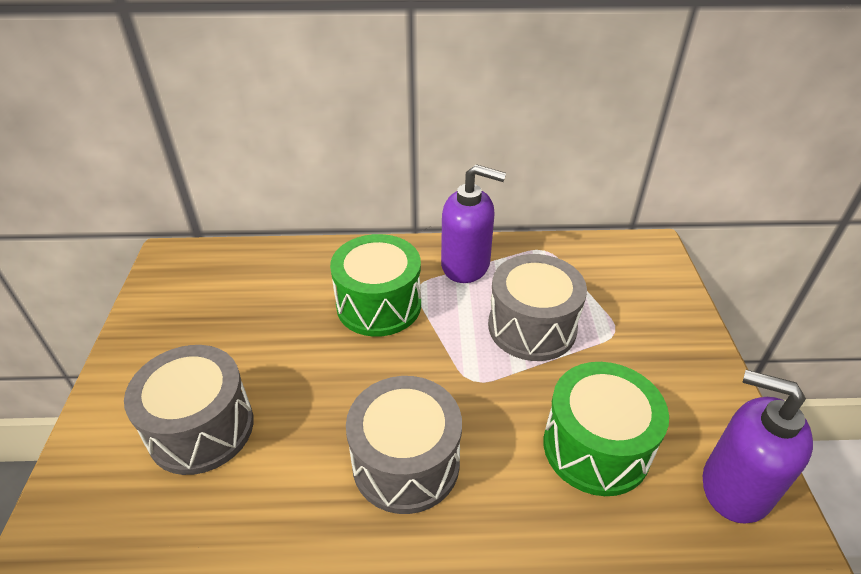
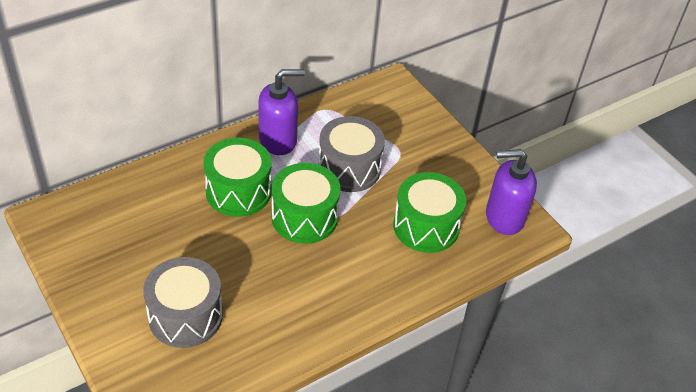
camera: 35 degrees left, 5 degrees up
(406, 463) = (327, 280): grey drum -> none
(434, 365) = (304, 217): none -> green drum

